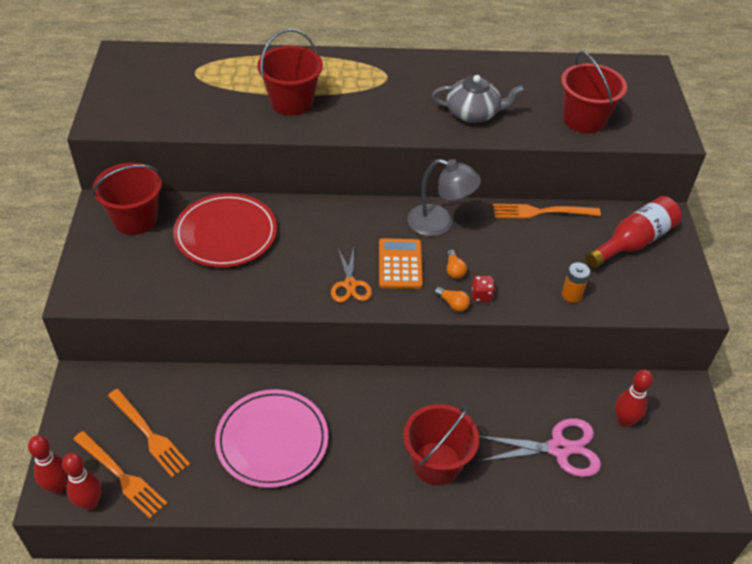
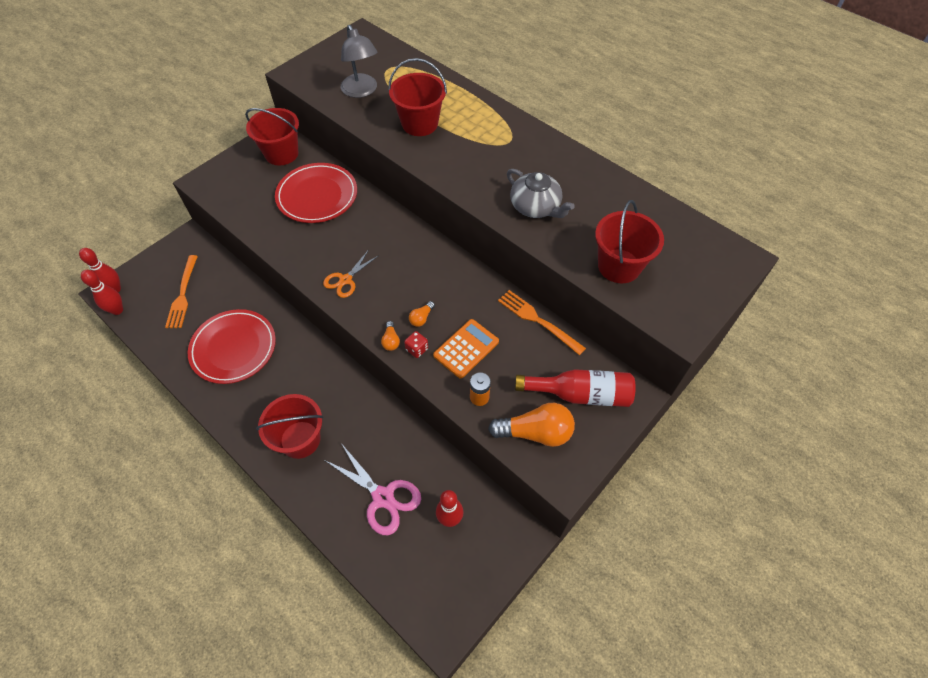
camera: 45 degrees right, 10 degrees up
(122, 476) = (146, 307): orange fork -> none
(272, 440) = (233, 348): pink plate -> red plate
(400, 264) = (392, 288): orange calculator -> orange calculator (466, 349)
(439, 223) = (454, 278): grey lamp -> grey lamp (361, 91)
(639, 289) = (535, 432): none -> orange light bulb

